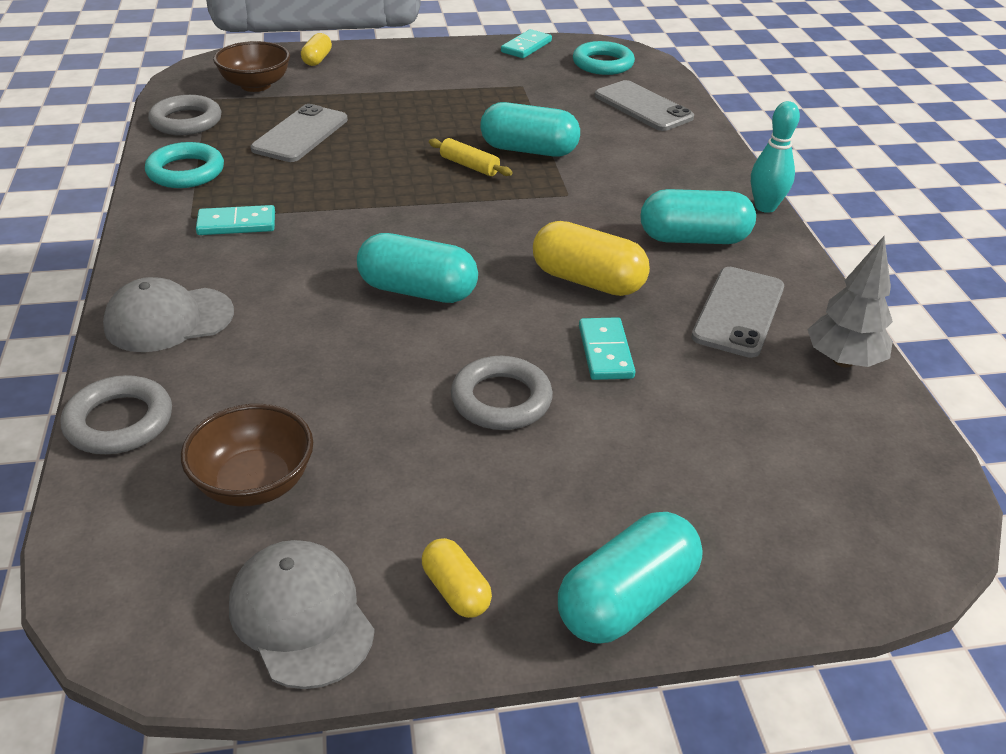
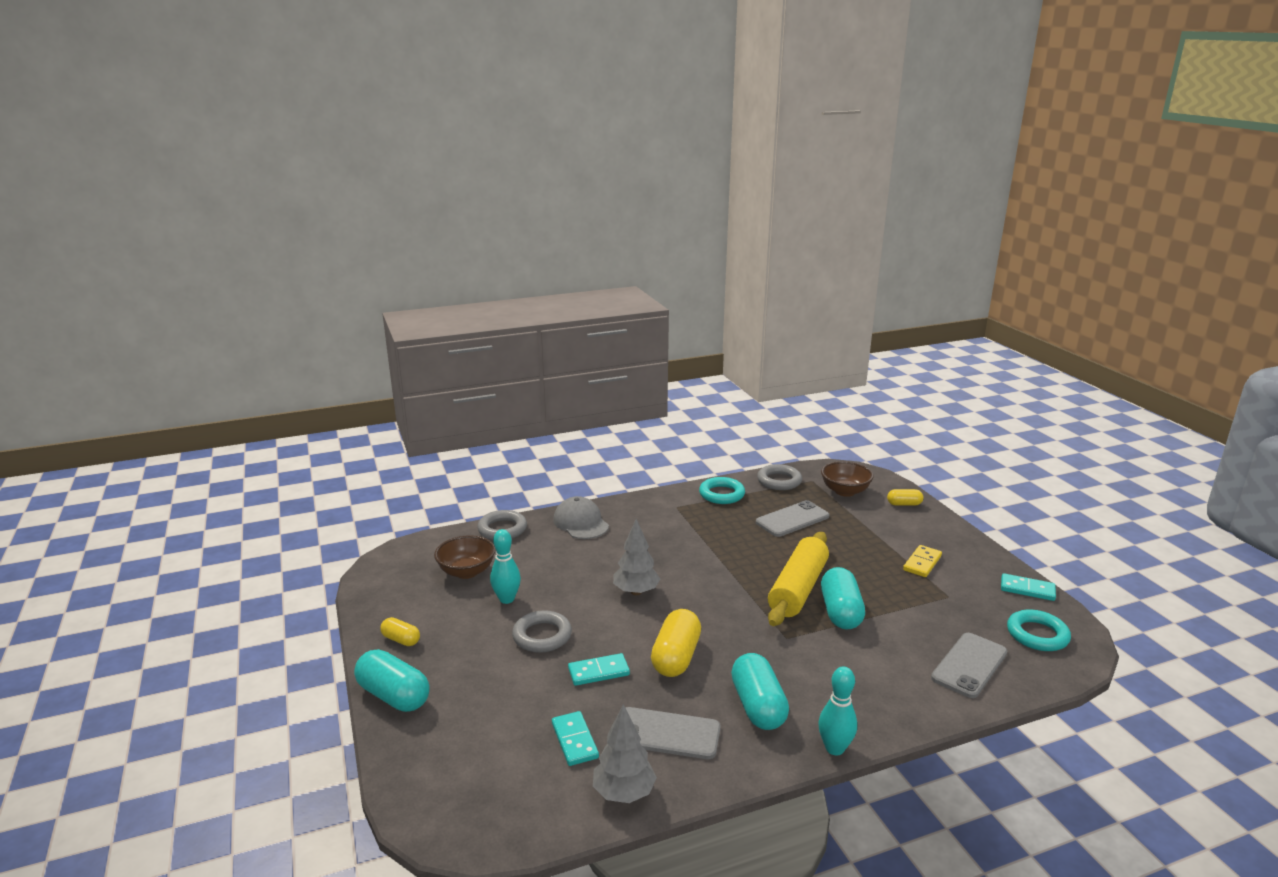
camera: 80 degrees right, 15 degrees down
(236, 224) = (676, 521): turquoise domino -> turquoise domino (575, 740)
(300, 134) = (792, 519): grey phone -> grey phone turned 45 degrees counterclockwise
(301, 616) = (387, 600): grey cap -> none
(377, 433) = (507, 599): none -> turquoise bowling pin
(417, 291) = (636, 591): turquoise capsule -> grey tree
(451, 82) = (922, 563): none -> yellow domino
(456, 590) = (401, 640): yellow capsule -> yellow capsule turned 75 degrees clockwise
(469, 166) = (798, 589): yellow rolling pin -> yellow rolling pin, size x2.25

